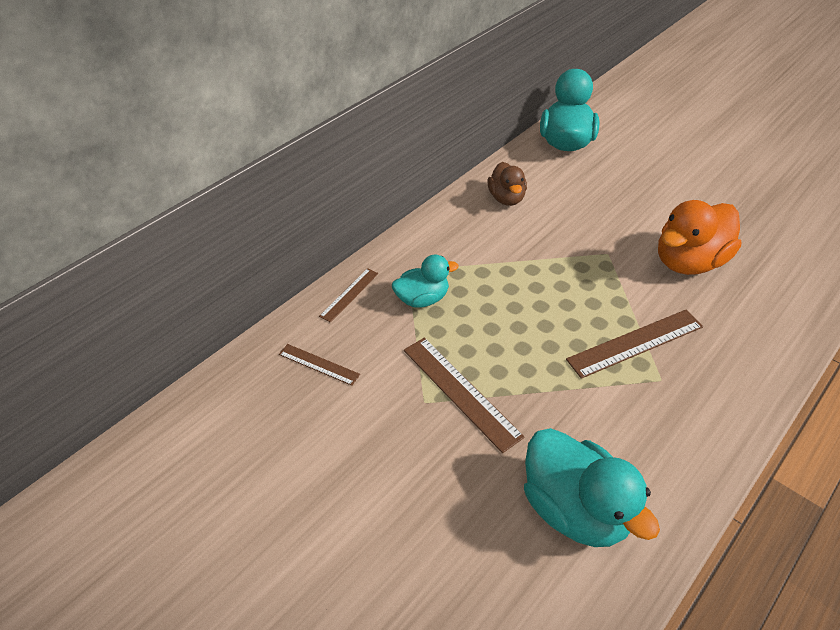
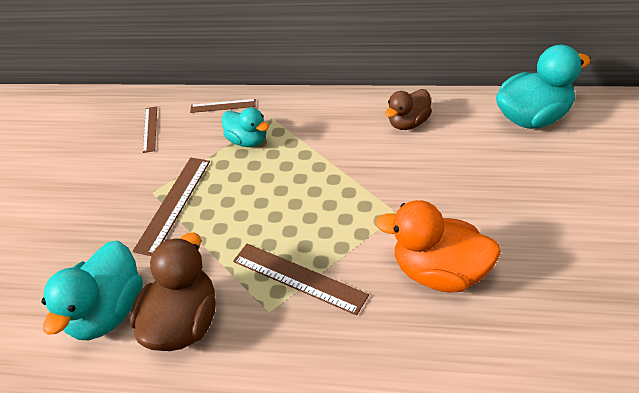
camera: 60 degrees right, 0 degrees up
(634, 448) = (183, 323): none -> brown duck

